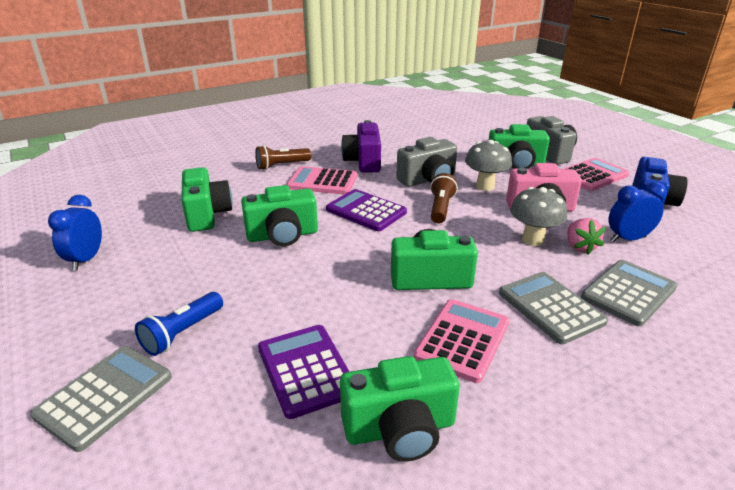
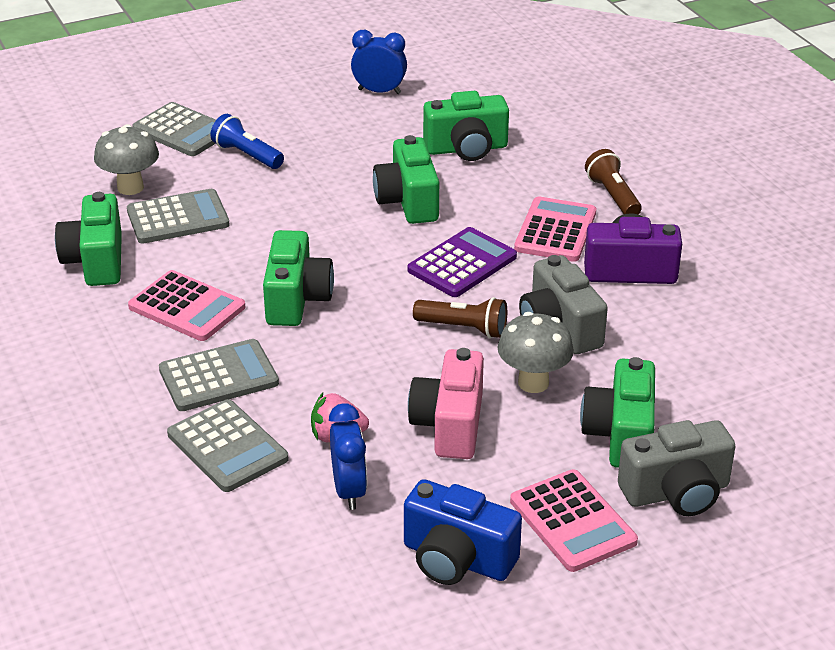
camera: 95 degrees right, 5 degrees up
(306, 370) = (178, 218): purple calculator -> grey calculator
(533, 240) = (363, 397): grey mushroom -> grey mushroom (130, 187)

